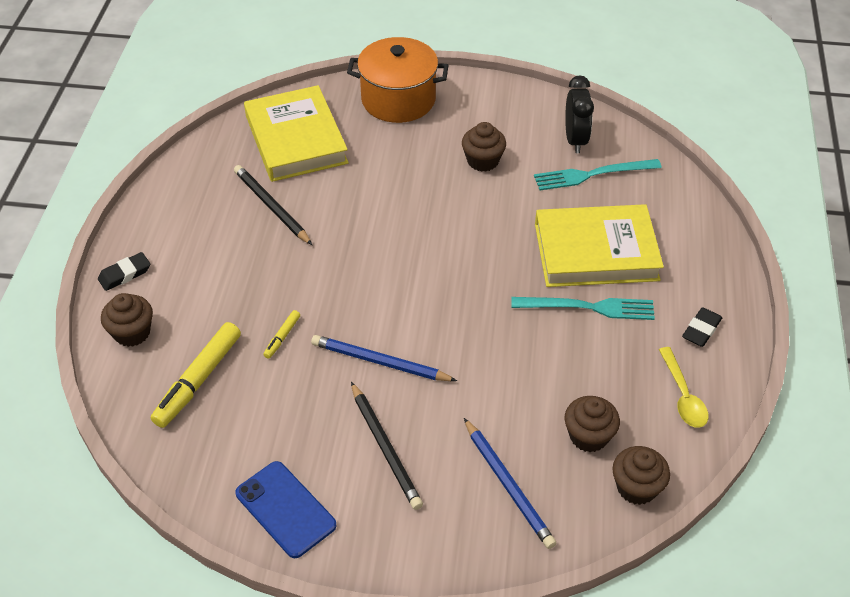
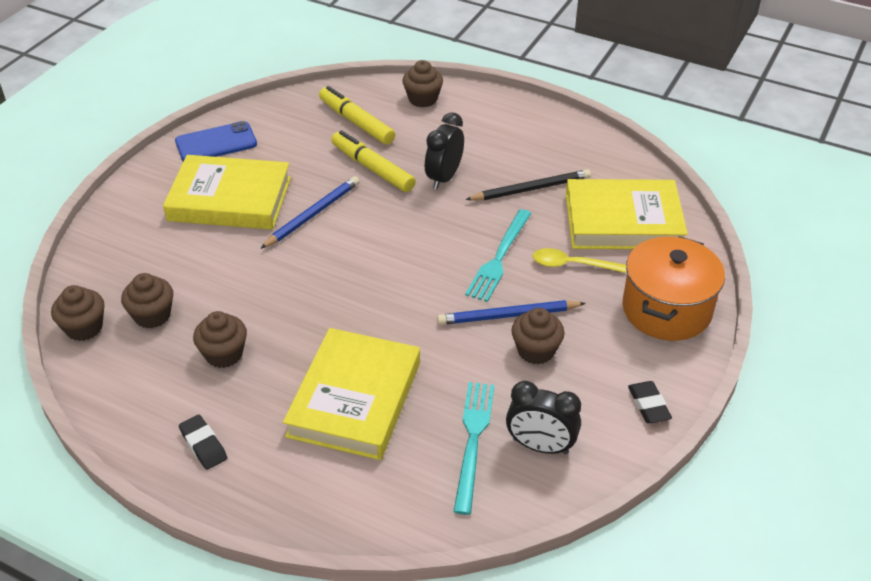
camera: 110 degrees right, 5 degrees down
(125, 274) = (487, 102): black eraser -> black eraser (648, 405)
(277, 274) = (444, 177): none -> black clock
(282, 337) = (372, 168): yellow marker -> yellow marker, size x2.10
(385, 447) = (230, 199): black pencil -> yellow book
(508, 485) = (147, 254): blue pencil -> blue pencil (508, 316)
(588, 307) = (287, 366): turquoise fork -> turquoise fork (499, 258)
(602, 357) = (224, 354): none -> brown cupcake
(683, 395) = (143, 396): yellow spoon -> yellow spoon (571, 265)

